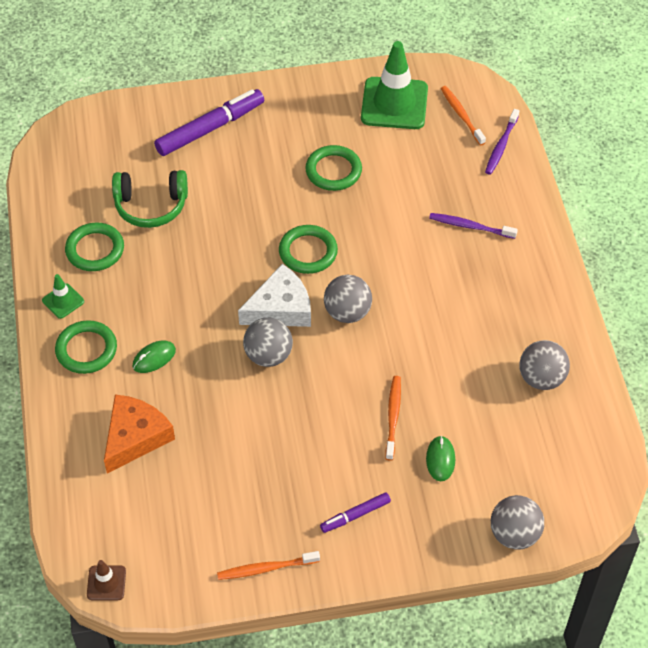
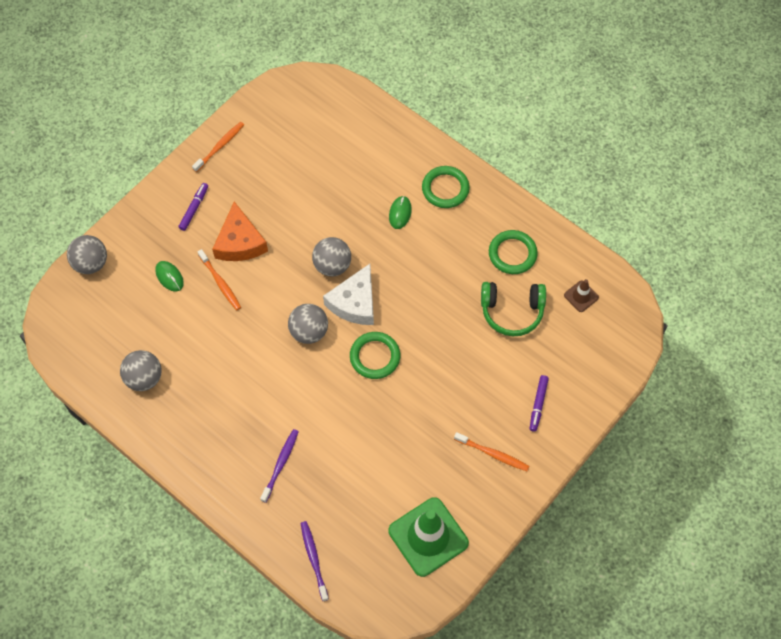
camera: 140 degrees right, 10 degrees up
(63, 301) = (493, 207): green traffic cone -> none
(106, 583) = (299, 81): brown traffic cone -> brown traffic cone (581, 296)
(135, 437) = (362, 161): orange cheese -> orange cheese (240, 242)
(151, 206) = (512, 311): green headphones -> green headphones turned 135 degrees counterclockwise
(210, 128) = (538, 404): purple marker -> purple marker, size x0.52
(333, 171) = (417, 437): green ring -> none
(461, 115) = (368, 567): orange toothbrush -> orange toothbrush (493, 454)
(470, 226) = (280, 464): purple toothbrush -> purple toothbrush turned 45 degrees counterclockwise

